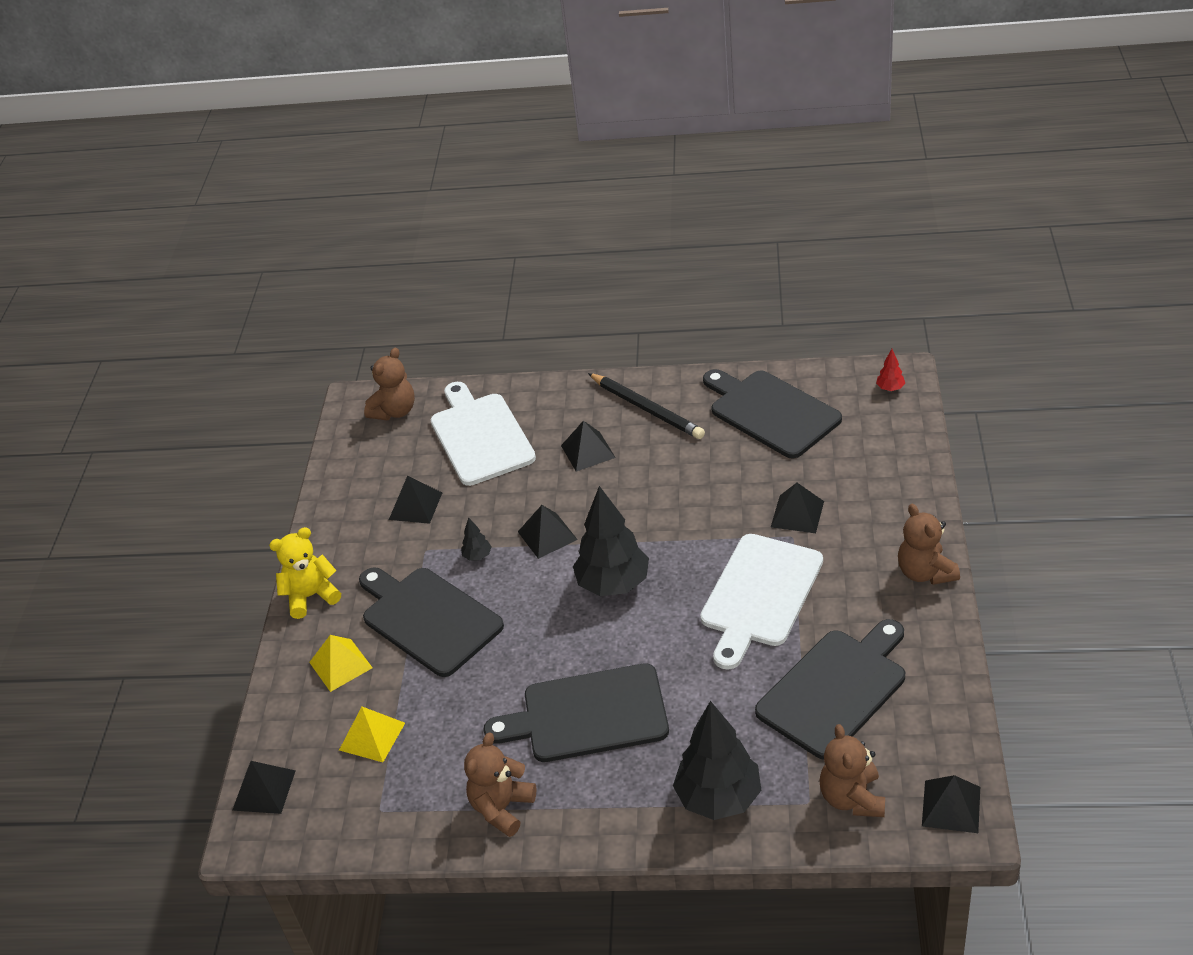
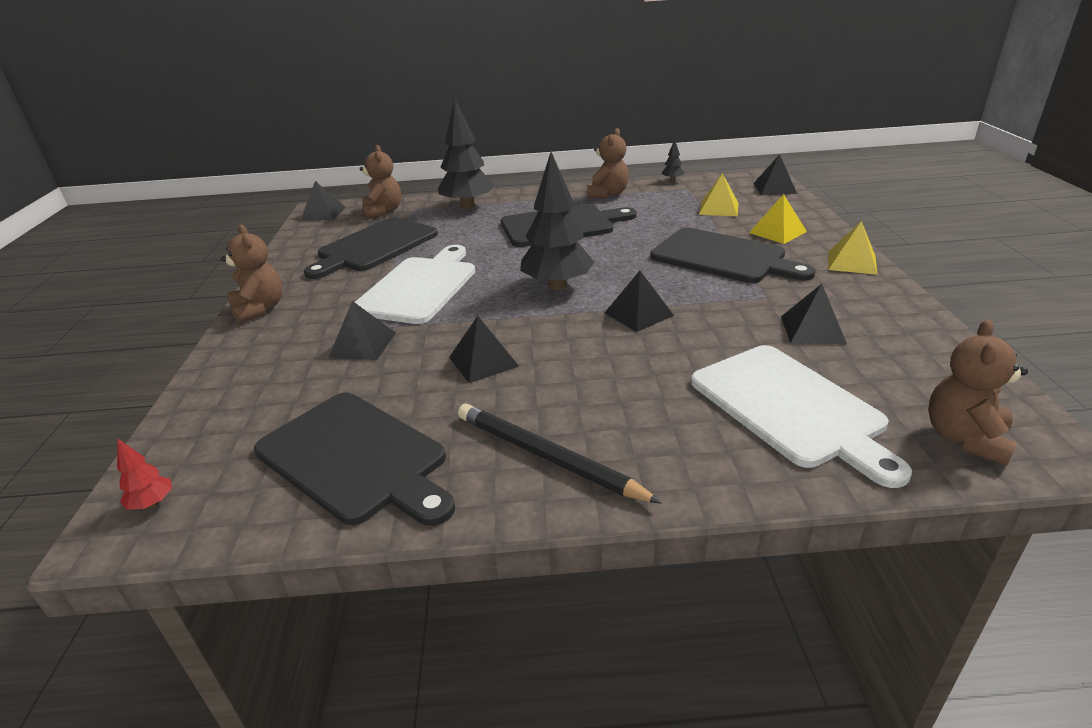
camera: 170 degrees right, 10 degrees down
(311, 596) = (852, 262): yellow teddy bear -> yellow pyramid
(477, 556) = (705, 295): black tree -> black tree (672, 180)
(588, 451) = (621, 395): black pyramid -> black pyramid (483, 361)

